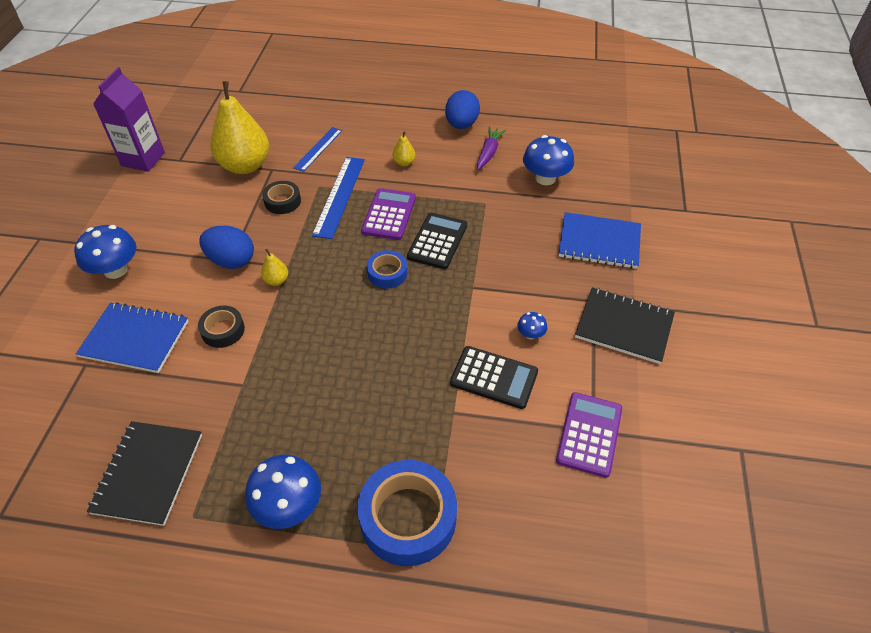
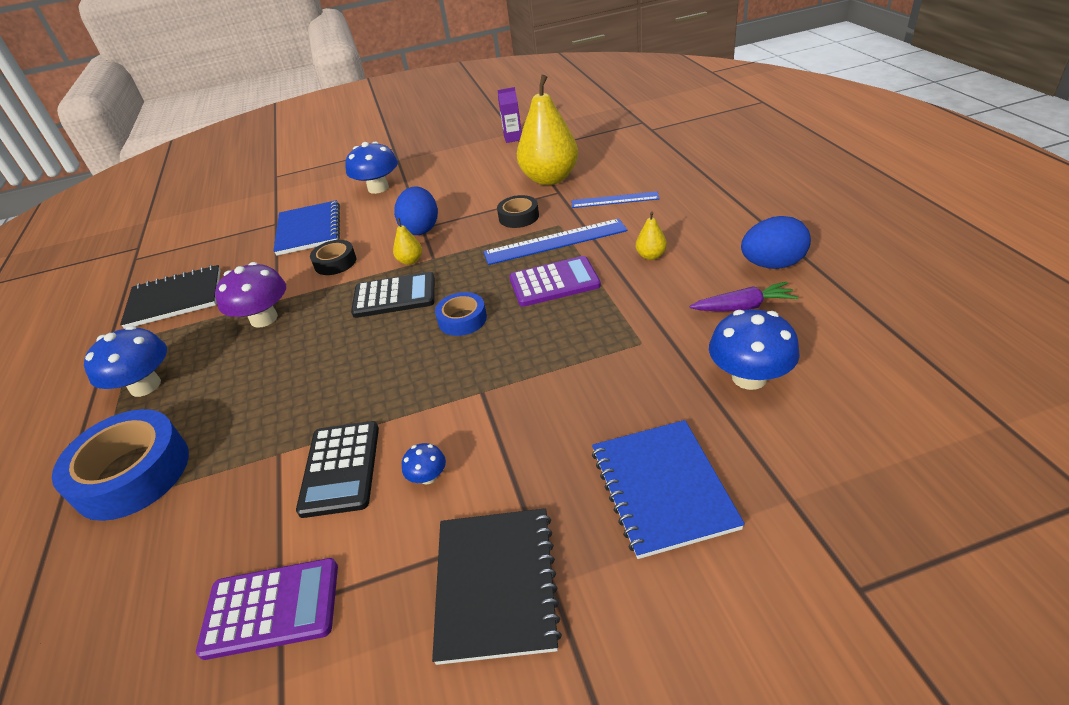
camera: 70 degrees right, 10 degrees down
(143, 159) = (513, 138): purple carton -> purple carton, size x0.55
(264, 398) = (264, 318): none -> purple mushroom
(437, 241) = (539, 333): black calculator -> black calculator (394, 296)

